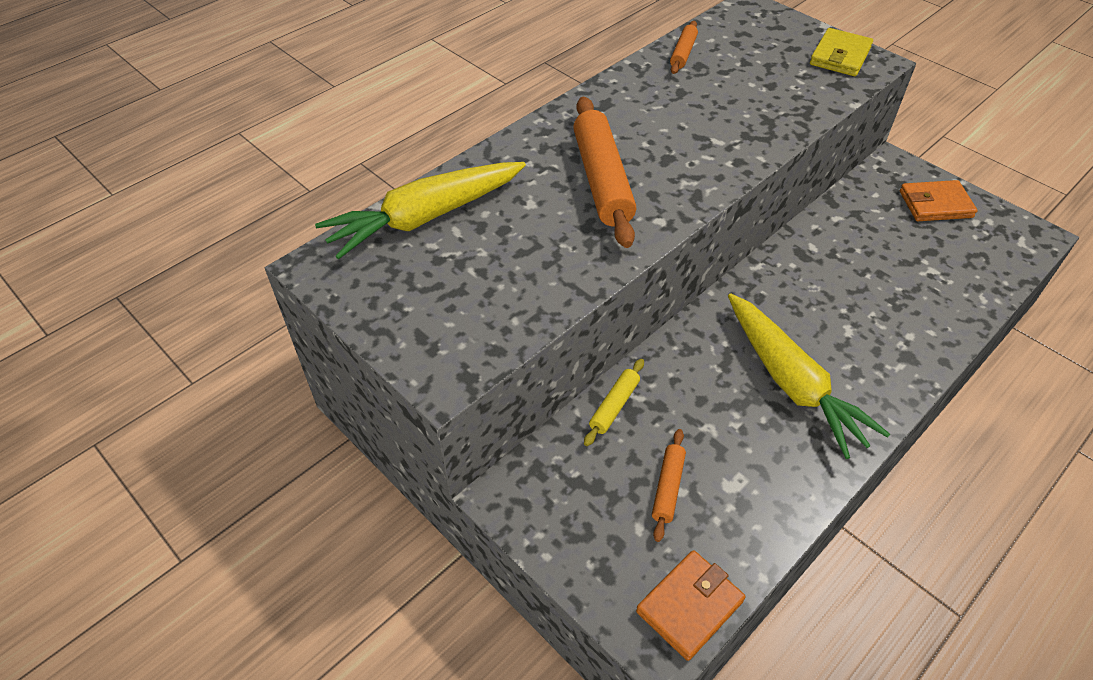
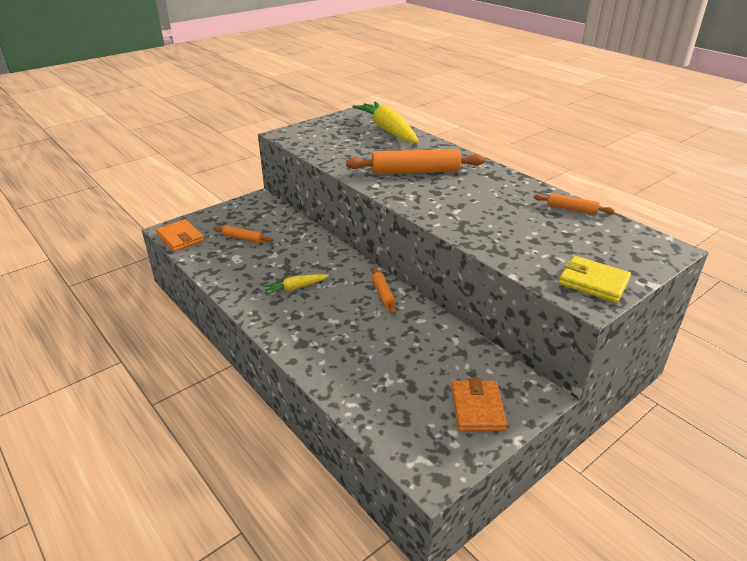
camera: 95 degrees right, 15 degrees down
(614, 406) = (299, 228): yellow rolling pin -> none
(773, 283) = (383, 295): none -> orange rolling pin
(791, 383) = (295, 288): yellow carrot -> yellow carrot, size x0.48

